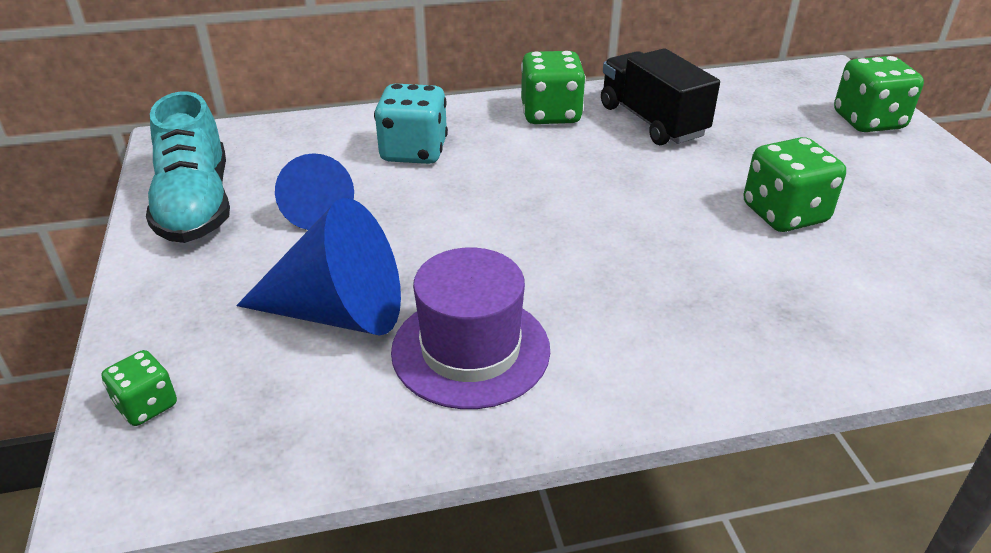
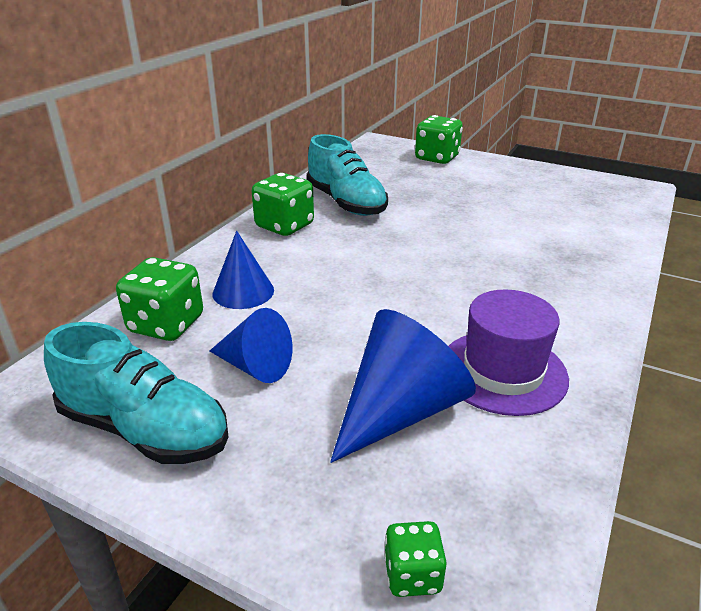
camera: 50 degrees left, 5 degrees down
(413, 152) = (243, 291): turquoise dice -> blue cone
(652, 121) = (346, 203): black truck -> turquoise shoe
(784, 214) = (488, 216): green dice -> green dice (166, 324)

